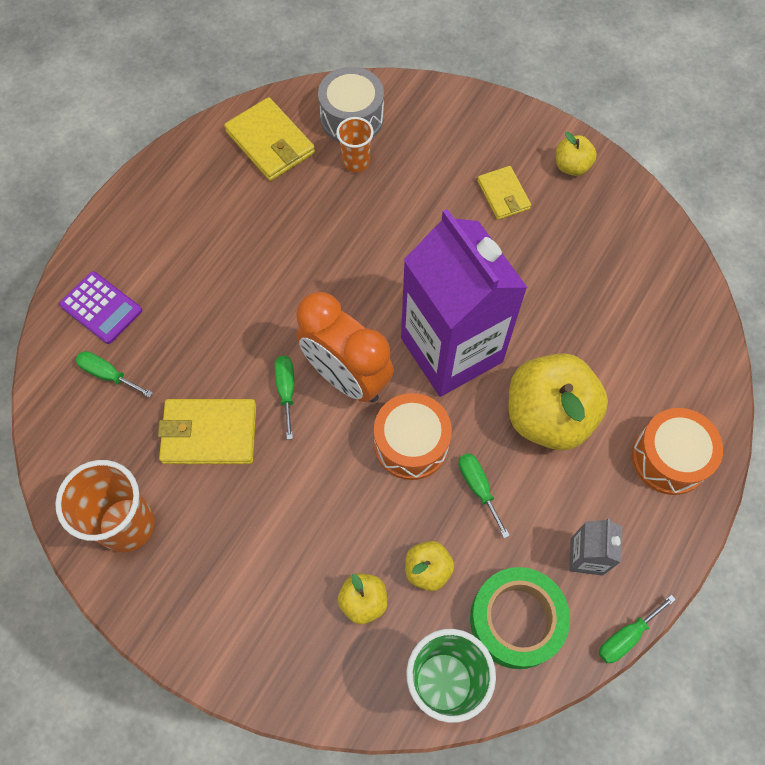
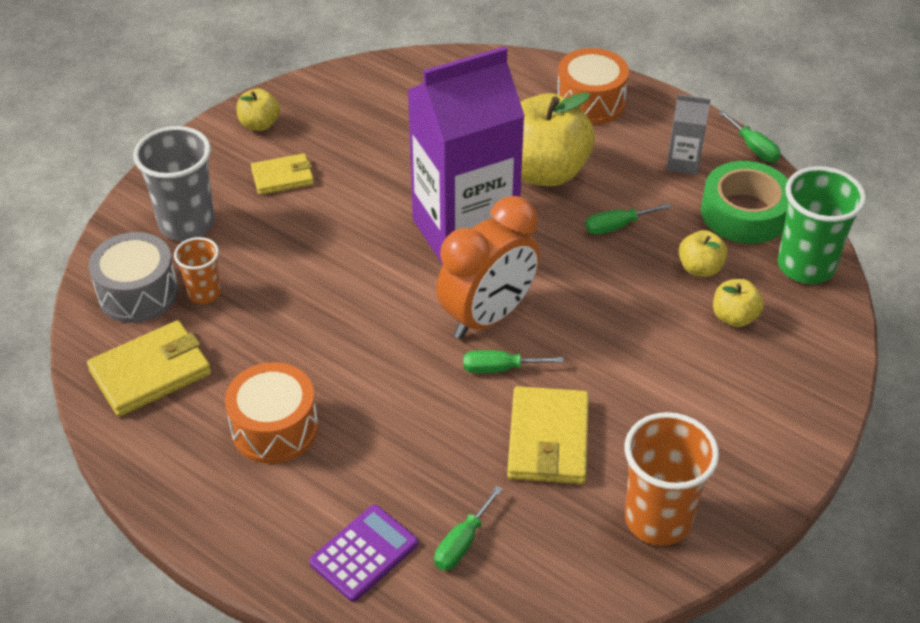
camera: 85 degrees left, 20 degrees down
(411, 444) = (568, 271): orange drum -> orange drum (274, 428)
(434, 135) = (187, 224): none -> grey cup

